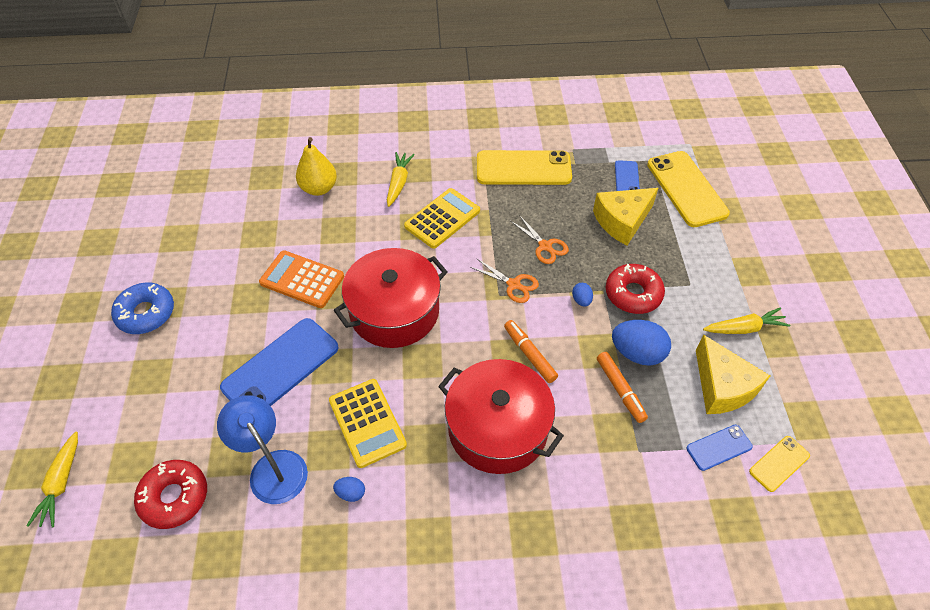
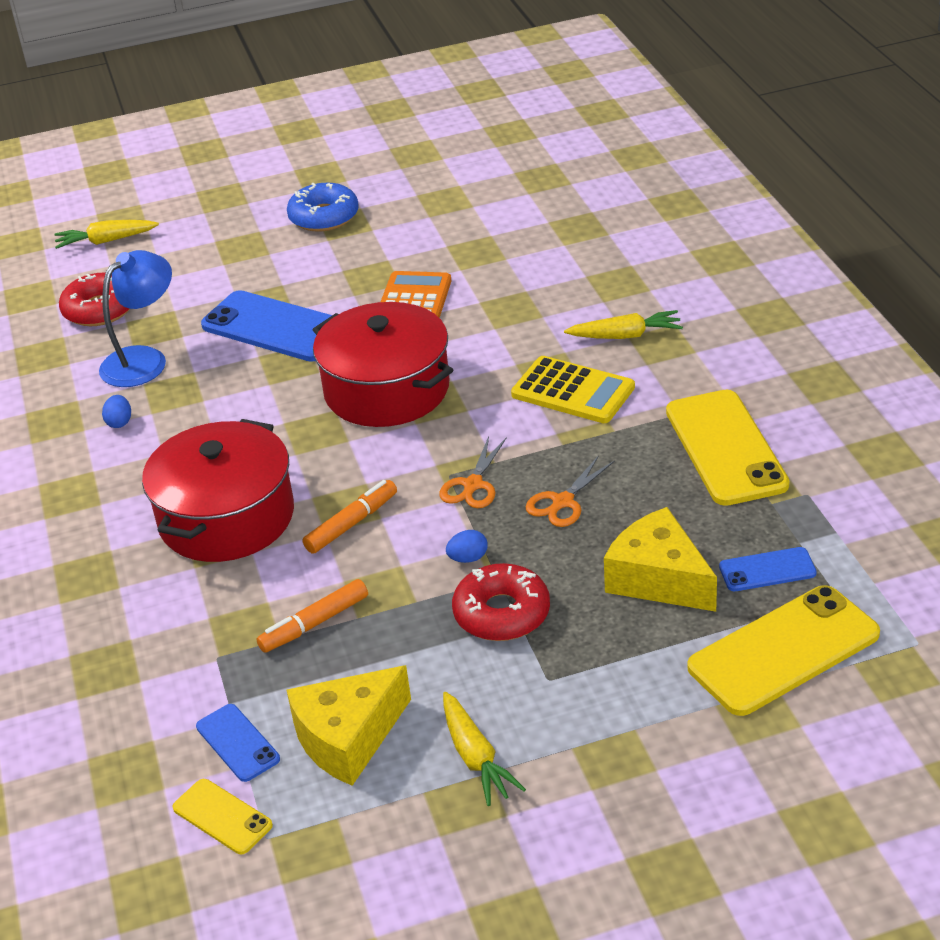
camera: 80 degrees right, 15 degrees down
(319, 188) = (578, 273): yellow pear -> none
(367, 423) = (213, 410): yellow calculator -> none
(637, 353) = (385, 633): blue egg -> none

